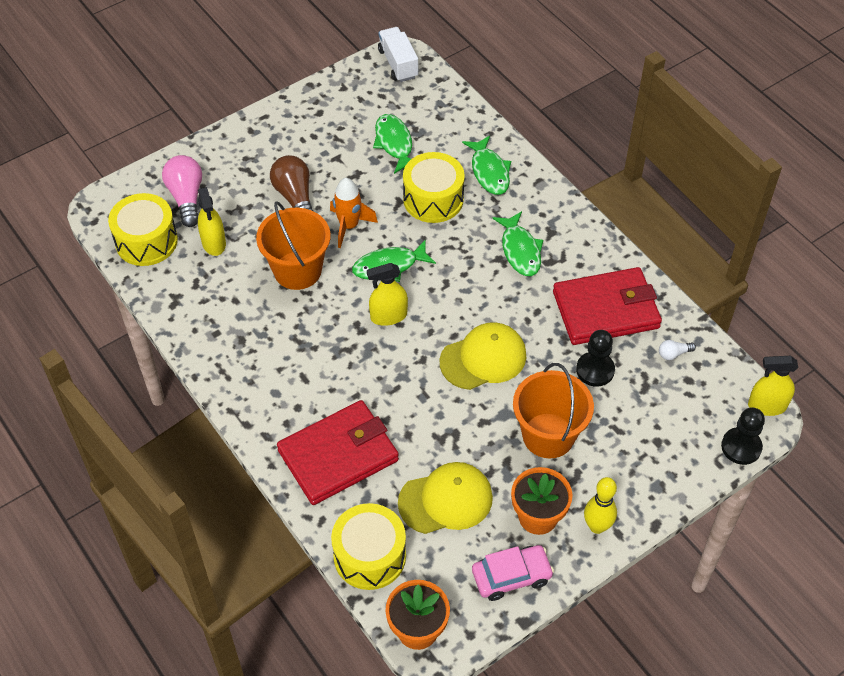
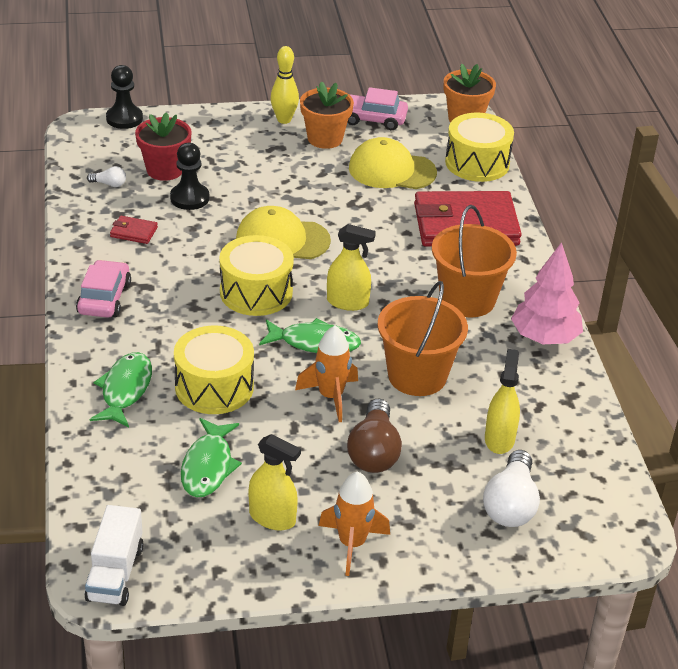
camera: 155 degrees left, 15 degrees down
(146, 241) = (581, 472): yellow drum -> yellow drum (256, 292)
(186, 197) = (510, 504): pink light bulb -> white light bulb
(215, 351) = (544, 338): none -> pink tree
(274, 132) = (352, 544): none -> orange rocket
(520, 250) = (166, 306): green fish -> none
(548, 435) = (272, 175): orange bucket -> orange bucket (467, 299)
(569, 236) = (104, 298): none -> pink car
(605, 310) = (134, 232): red wallet -> red wallet, size x0.40
(645, 395) = (164, 170): none -> red flower pot
(767, 406) = (74, 131): yellow spray bottle -> yellow spray bottle (272, 518)

